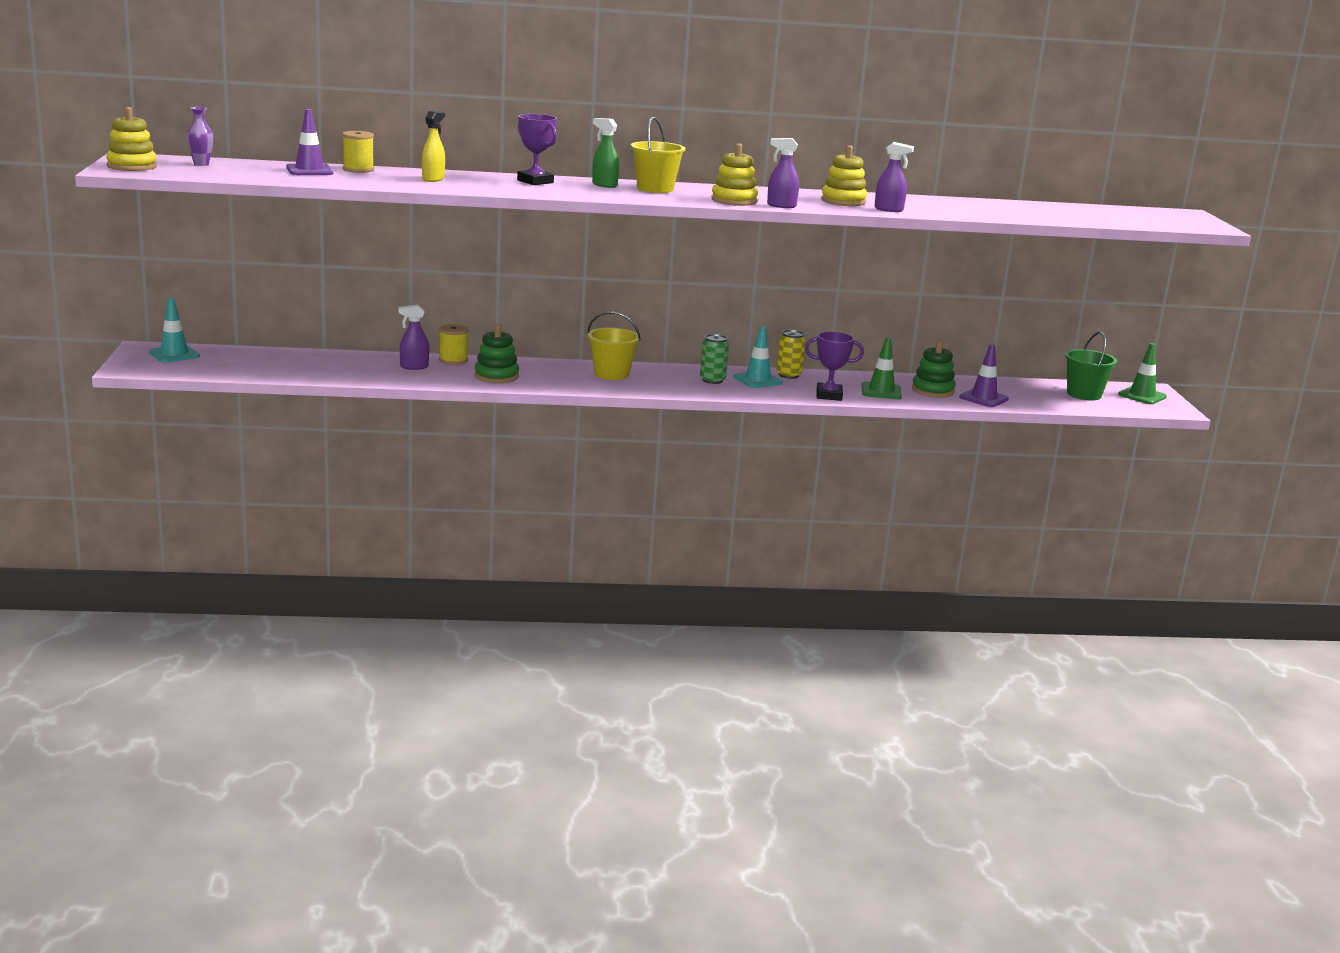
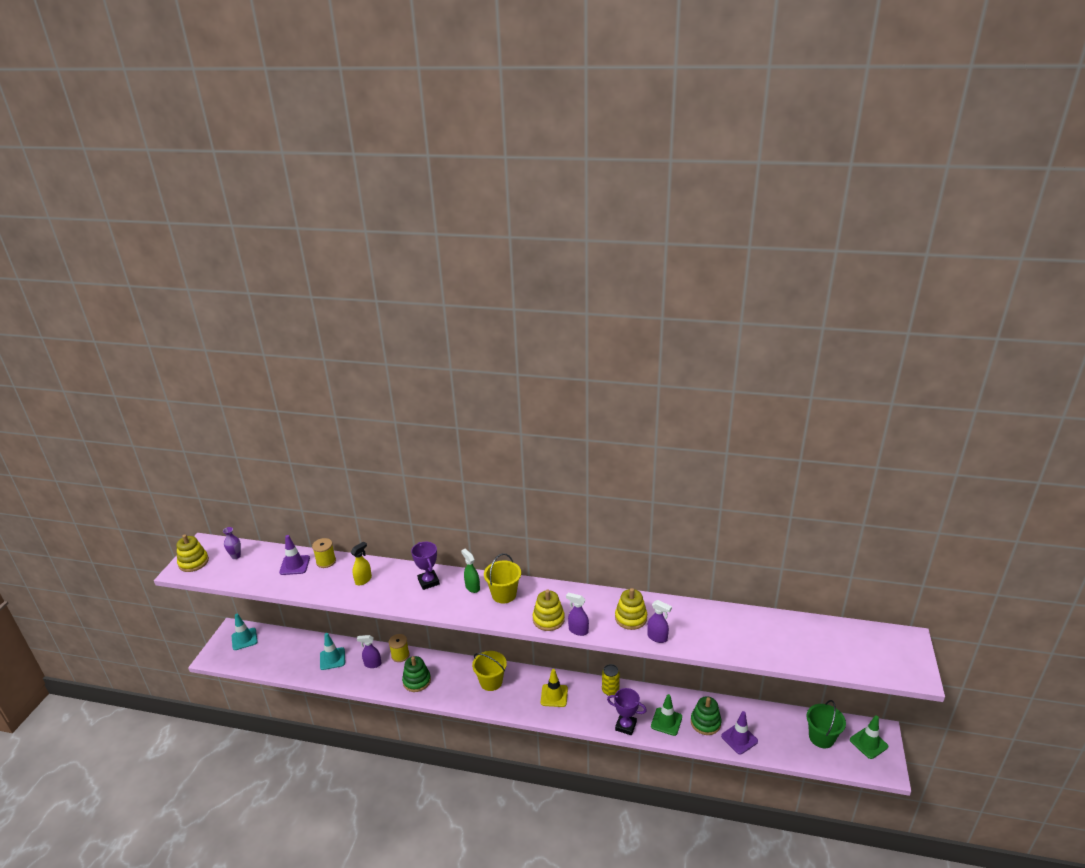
camera: 20 degrees right, 10 degrees up
(712, 380) = (554, 695): green can -> yellow traffic cone
(757, 380) = (585, 697): turquoise traffic cone -> turquoise traffic cone (332, 659)

